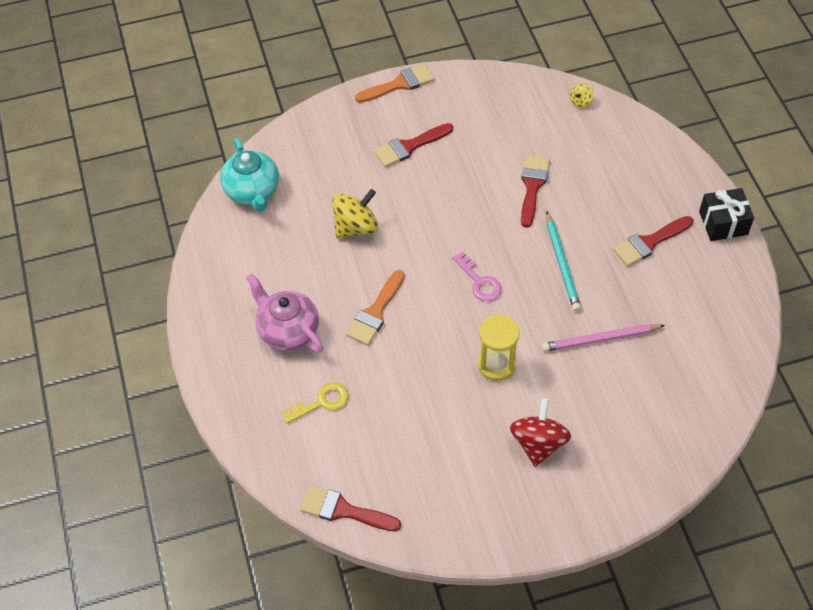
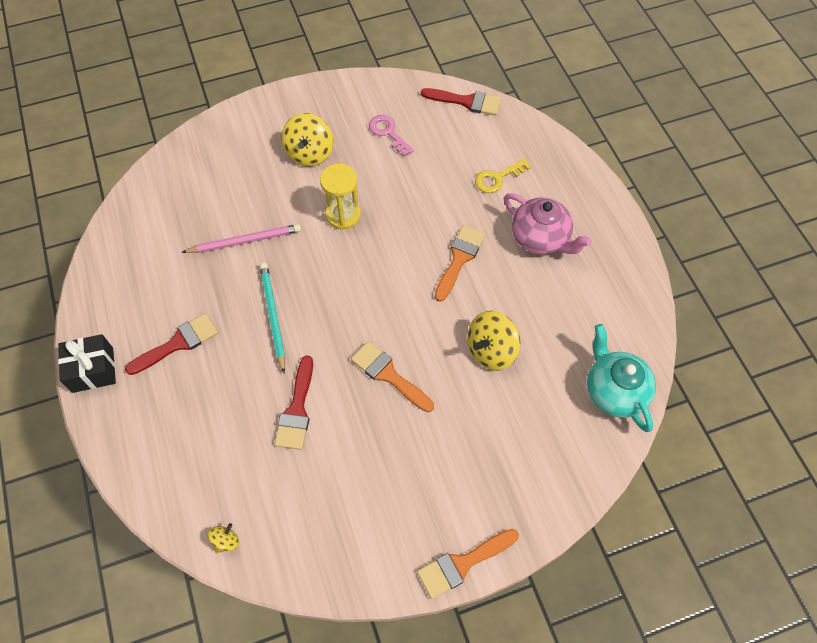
camera: 175 degrees right, 5 degrees up
(409, 146) = (441, 461): red brush -> none
(451, 210) = (389, 375): none -> orange brush
(479, 281) = (358, 294): pink key -> pink key (388, 133)
(538, 443) = (309, 153): red spinning top -> yellow spinning top

